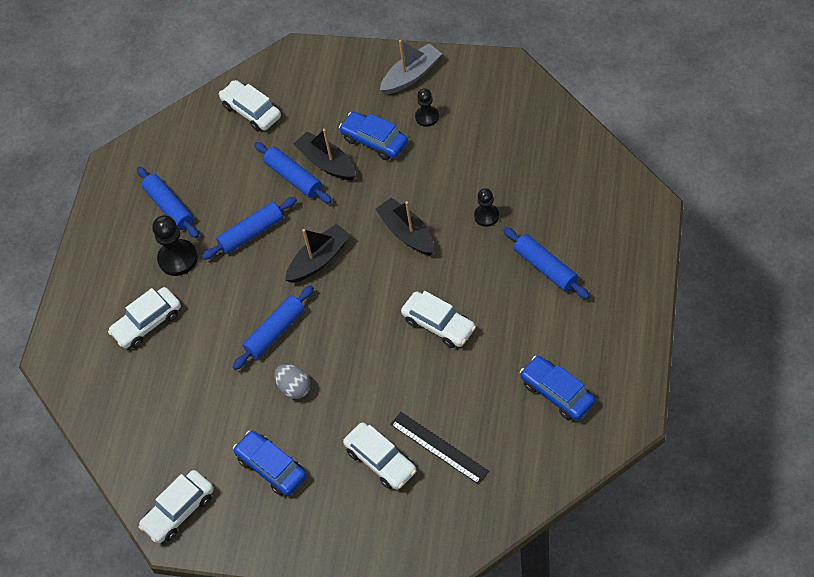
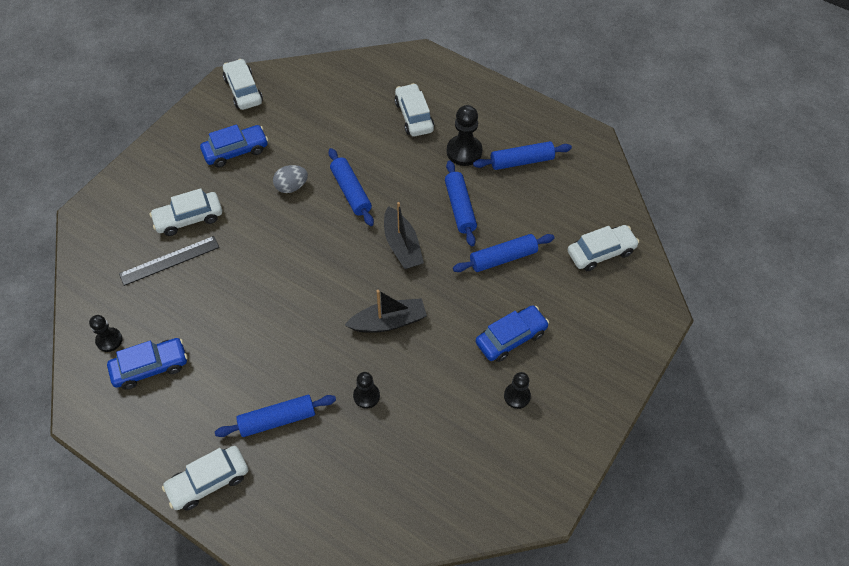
camera: 105 degrees right, 0 degrees up
(326, 163) = (506, 289): black boat -> none
(411, 75) = (580, 405): grey boat -> none
(438, 324) = (278, 307): white car -> white car (208, 481)
(551, 445) = (109, 340): none -> black pawn

